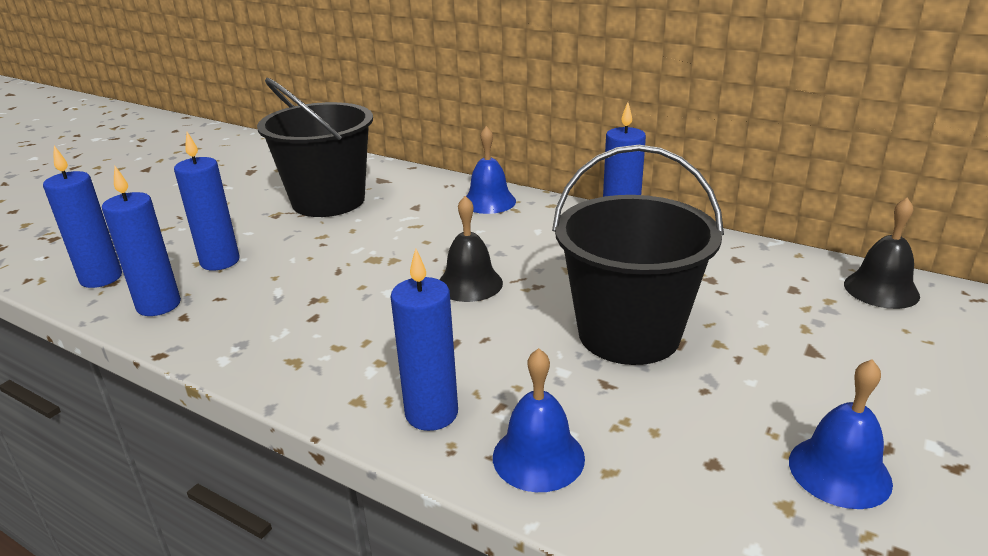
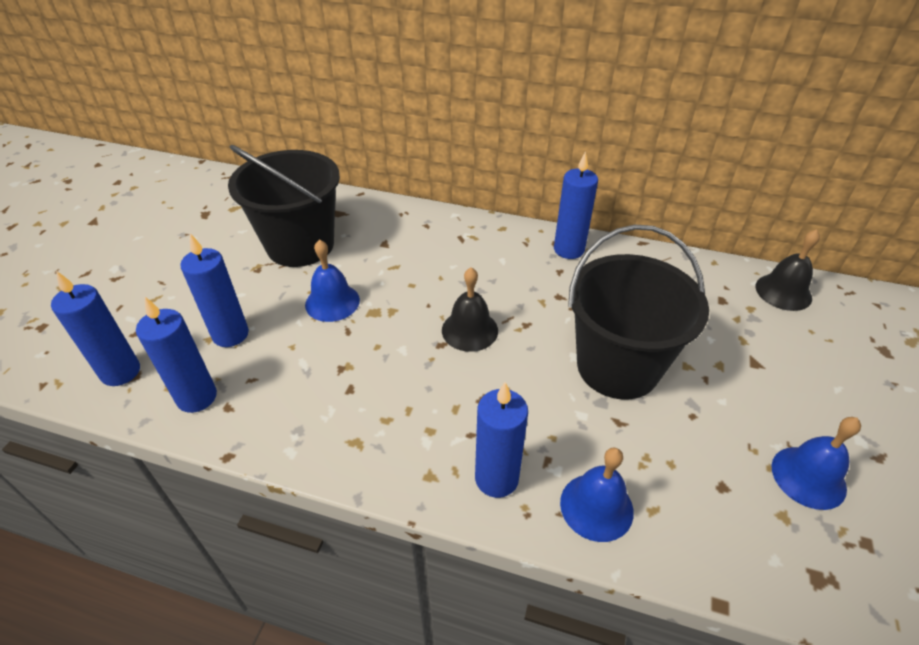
camera: 15 degrees left, 15 degrees up
(489, 201) = (447, 230): blue bell -> blue bell (332, 302)

